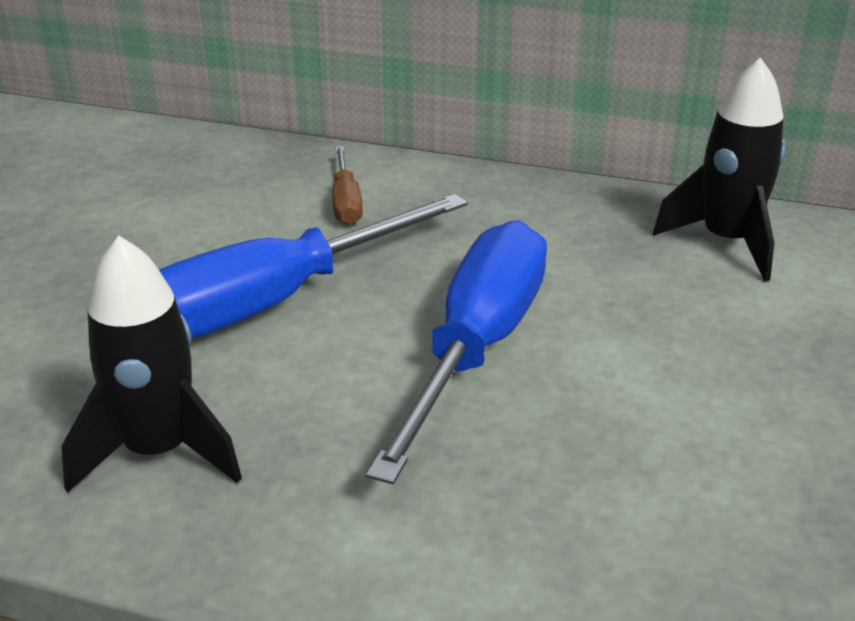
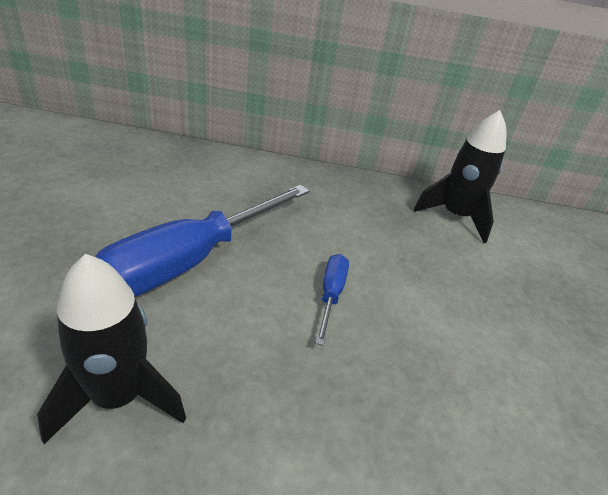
camera: 15 degrees left, 5 degrees up
(346, 202) = (226, 185): brown screwdriver -> none
(476, 348) = (330, 295): blue screwdriver -> blue screwdriver, size x0.45

